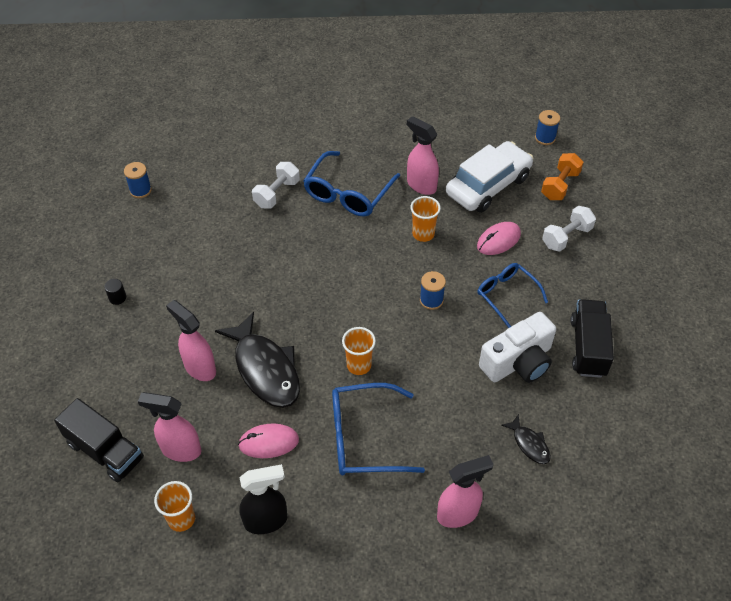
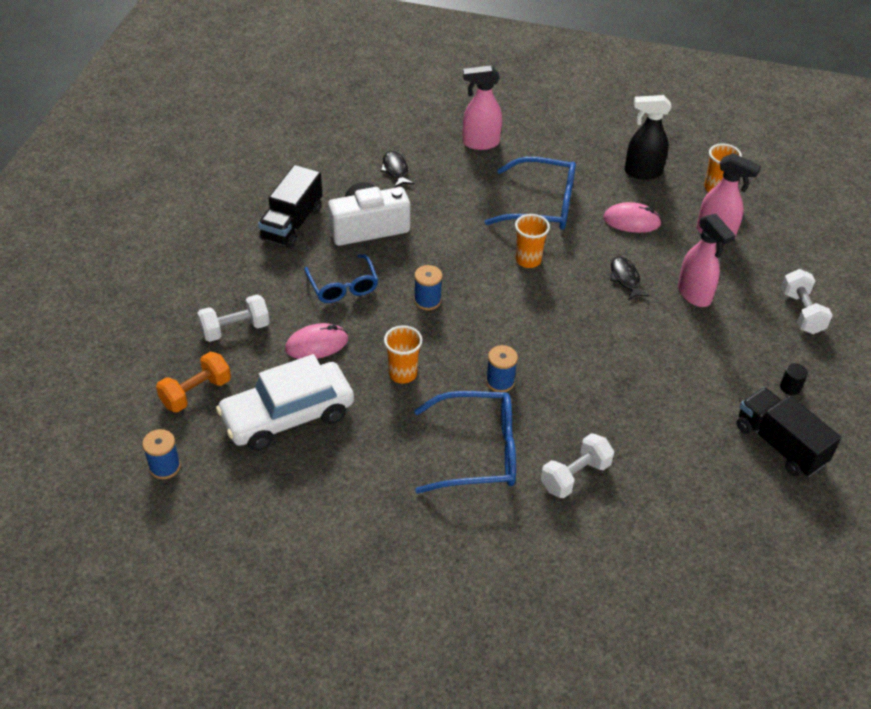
camera: 165 degrees left, 5 degrees down
(100, 374) = (801, 312): none -> white dumbbell
(105, 451) = (788, 248): black truck -> black truck (779, 444)
(140, 190) = (770, 531): blue spool -> blue spool (500, 382)
(265, 369) = (625, 278): black fish -> black fish, size x0.47
(348, 193) = (478, 452): blue glasses -> blue glasses turned 45 degrees clockwise
(421, 185) = (375, 439): pink spray bottle -> none

